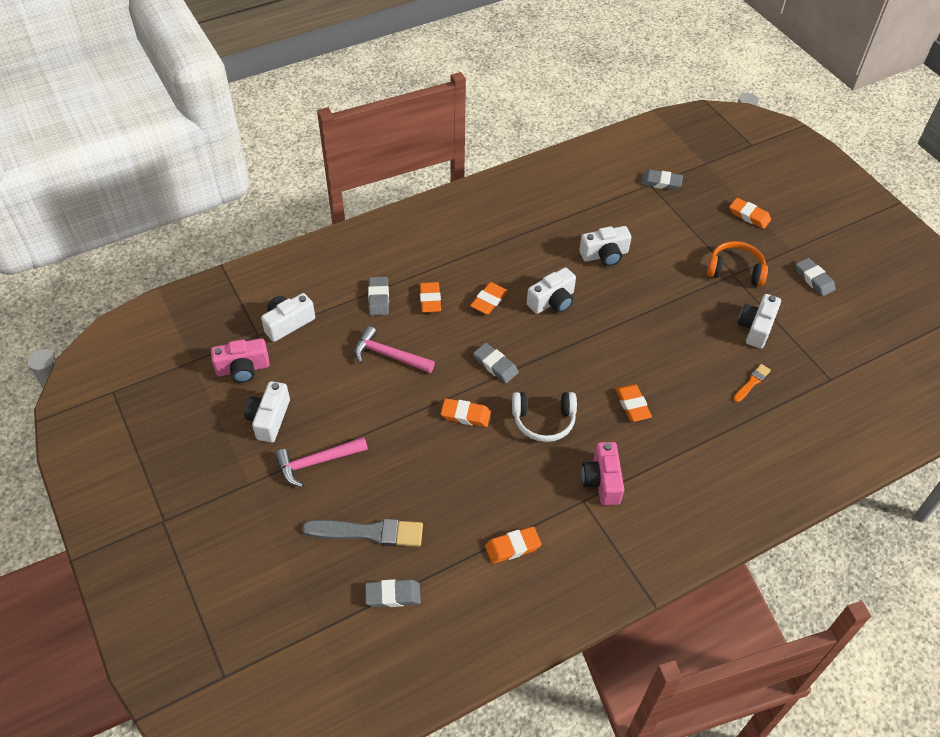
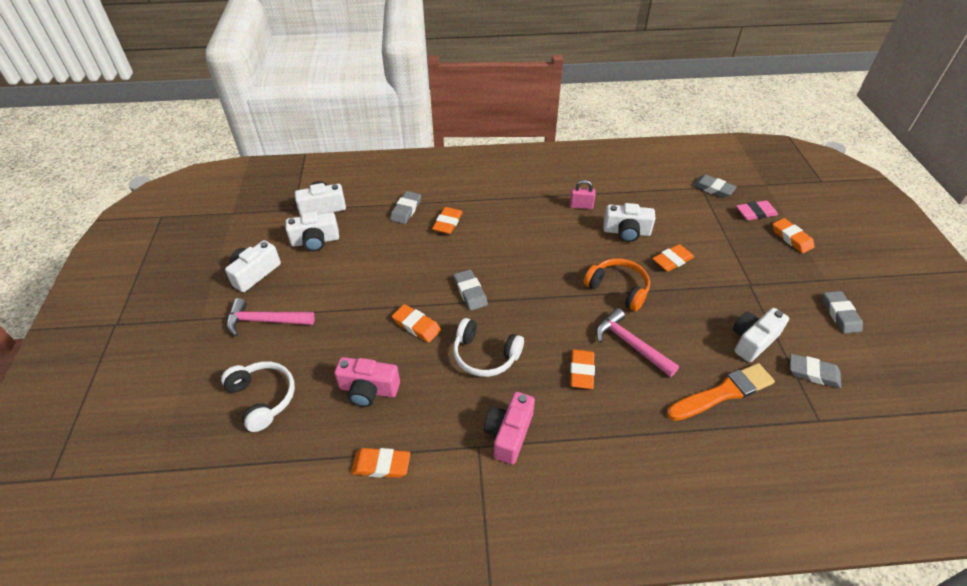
camera: 25 degrees right, 5 degrees down
(243, 369) = (264, 230): pink camera -> pink camera (368, 390)
(369, 533) = (263, 398): grey brush -> white headphones
(389, 355) = (384, 255): pink hammer -> pink hammer (630, 344)
(393, 595) = (242, 465): grey eraser -> grey eraser (813, 373)
(489, 300) = (497, 238): orange eraser -> orange eraser (672, 260)
(549, 239) = (581, 206): none -> pink padlock
(552, 301) = (555, 255): white camera -> white camera (315, 241)
(709, 198) = (755, 213): none -> pink eraser
(735, 270) = (754, 281): orange headphones -> orange headphones (618, 289)
(752, 382) = (723, 393): orange brush -> orange brush, size x1.89

